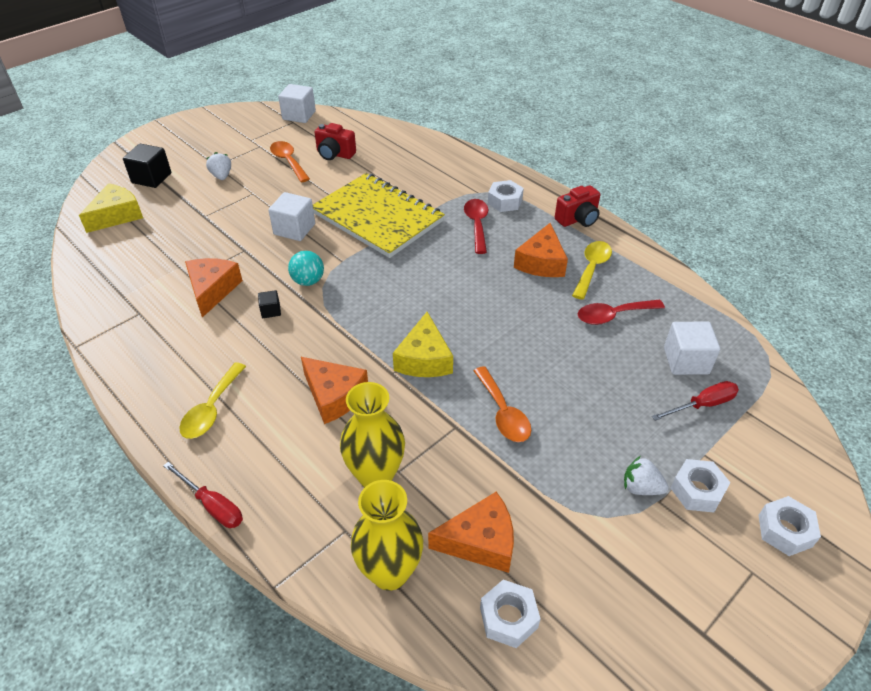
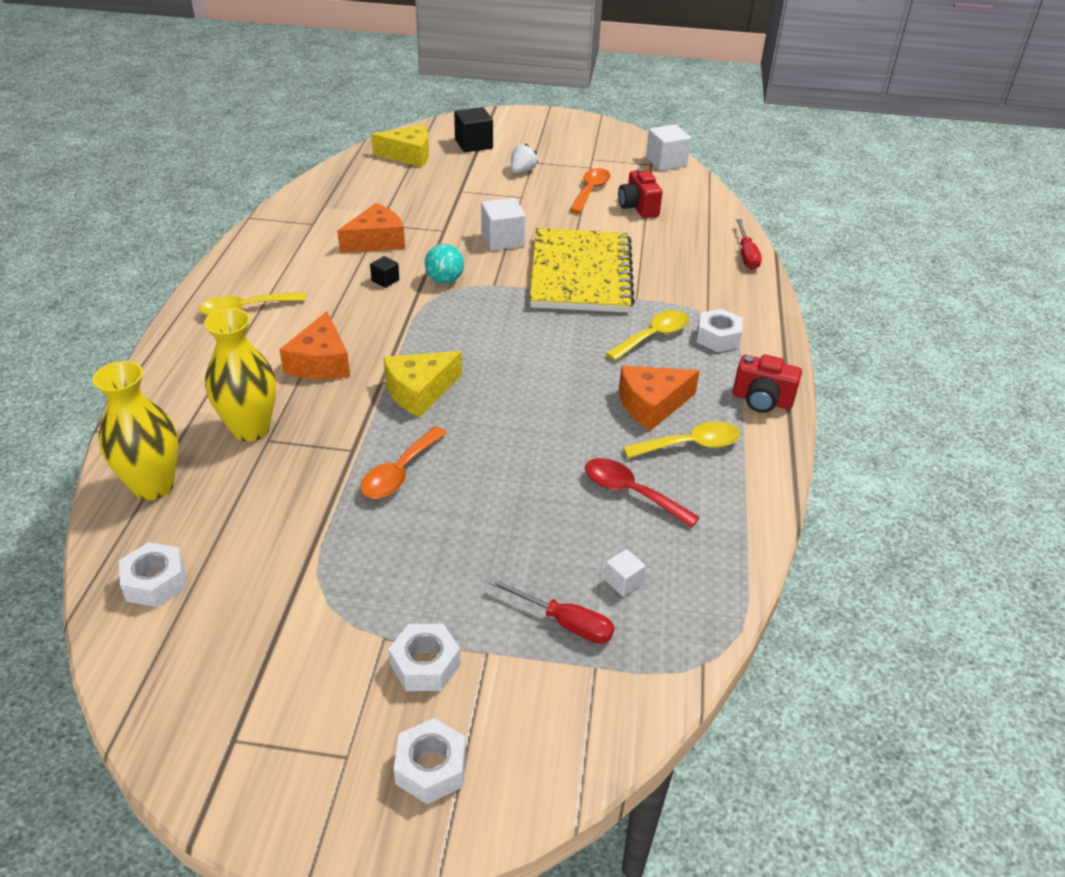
camera: 50 degrees right, 5 degrees down
(212, 505) = (149, 360): red screwdriver -> red screwdriver (746, 255)
(477, 224) = (653, 336): red spoon -> yellow spoon
(480, 541) = (228, 527): orange cheese -> none
(641, 487) = (389, 615): white strawberry -> none
(686, 361) = (623, 581): white cube -> white cube, size x0.53

